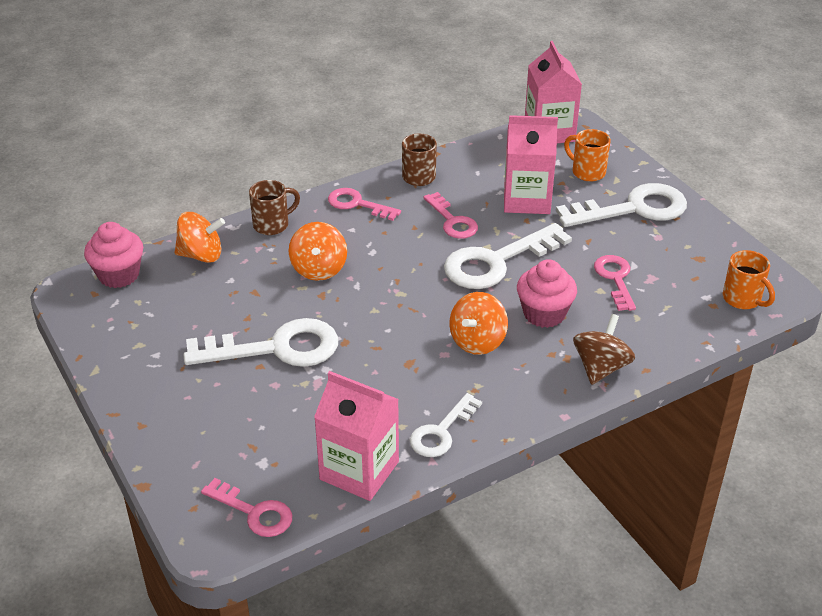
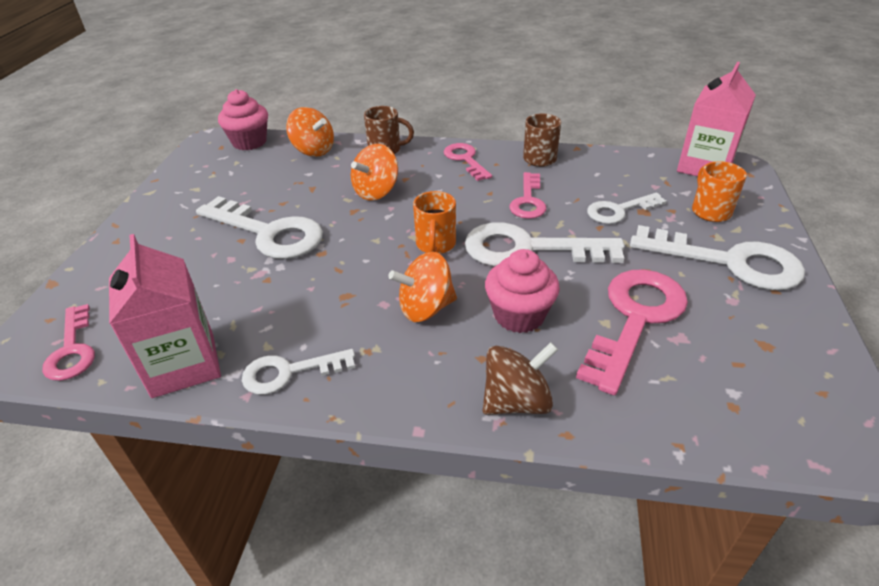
camera: 40 degrees right, 0 degrees up
(526, 200) = (619, 211): pink carton -> white key
(615, 279) = (635, 319): pink key -> pink key, size x1.72
(742, 299) = (784, 420): orange mug -> orange mug (435, 245)

